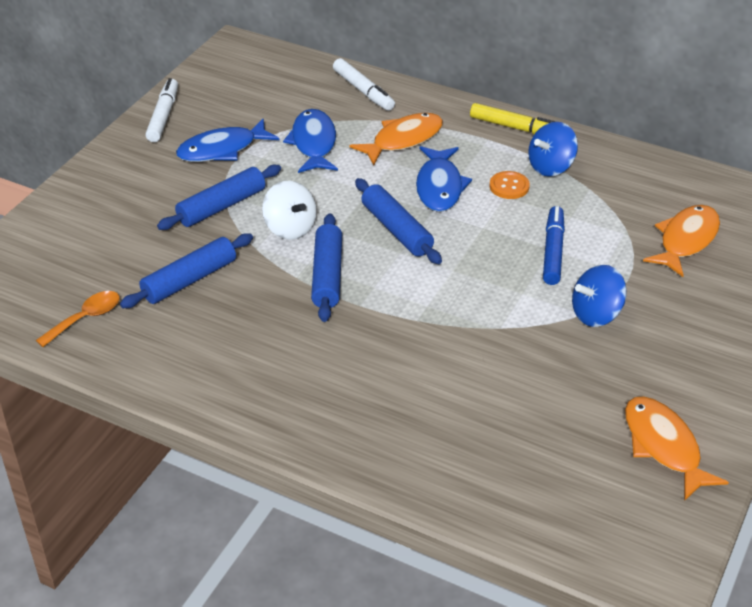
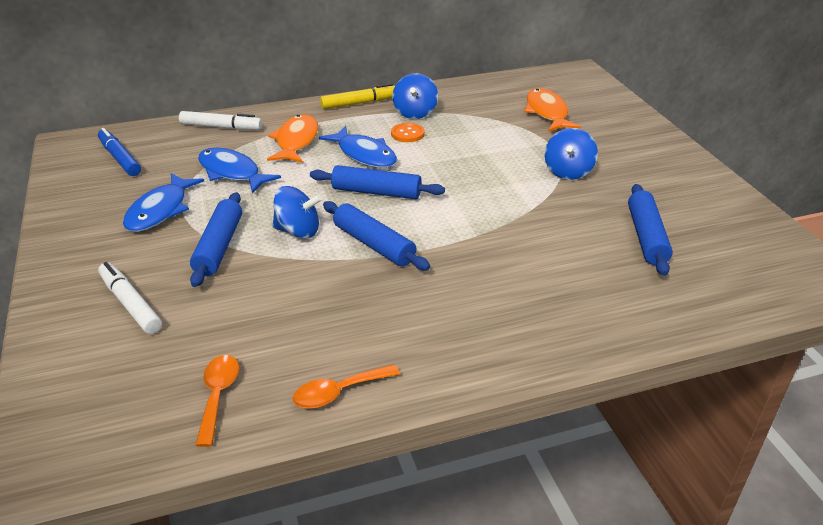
camera: 45 degrees left, 5 degrees down
(151, 368) = (338, 392): none -> orange spoon
(163, 116) = (69, 214): white marker -> white marker (130, 304)
(189, 280) = (271, 309): blue rolling pin -> blue rolling pin (646, 237)
(290, 228) = (298, 231): white spinning top -> blue spinning top
(553, 251) = (490, 153): blue marker -> blue marker (120, 158)
(663, 446) = (715, 215): orange fish -> none

